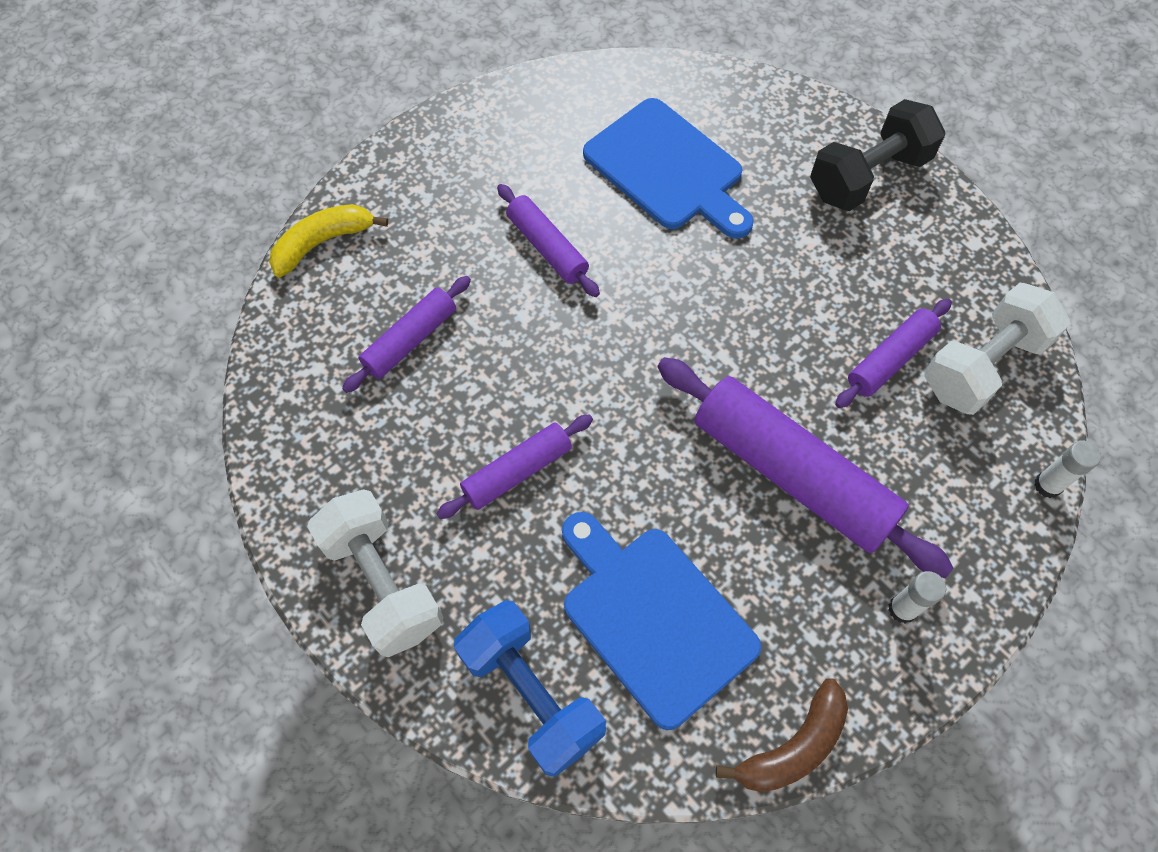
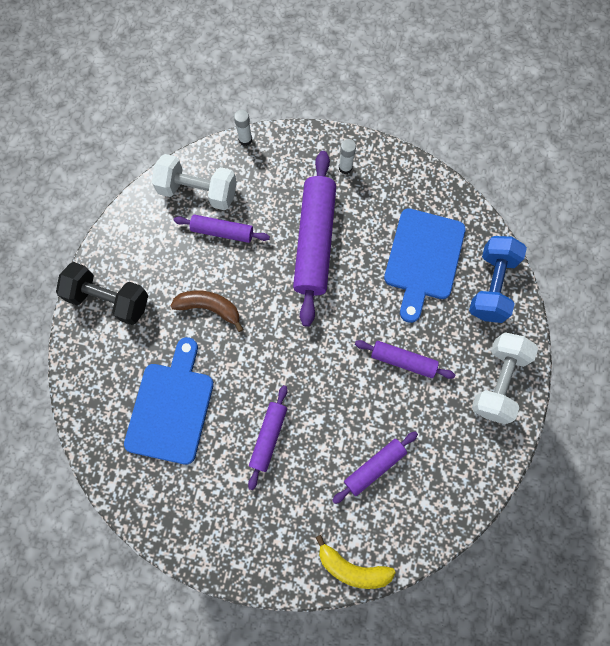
camera: 125 degrees left, 10 degrees up
(410, 340) = (374, 467): purple rolling pin -> purple rolling pin turned 45 degrees counterclockwise
(793, 746) = (432, 178): brown banana -> brown banana (209, 308)

